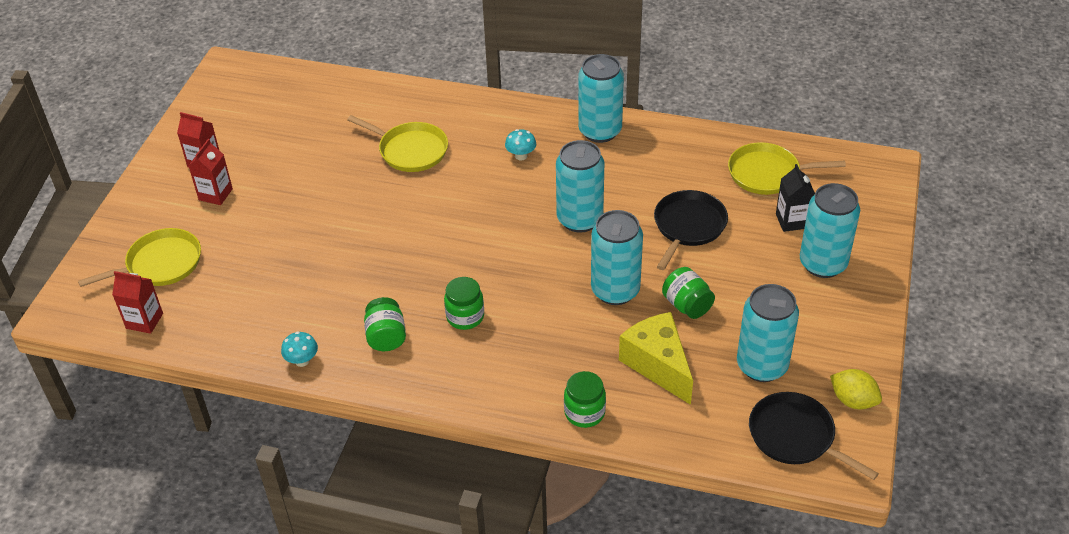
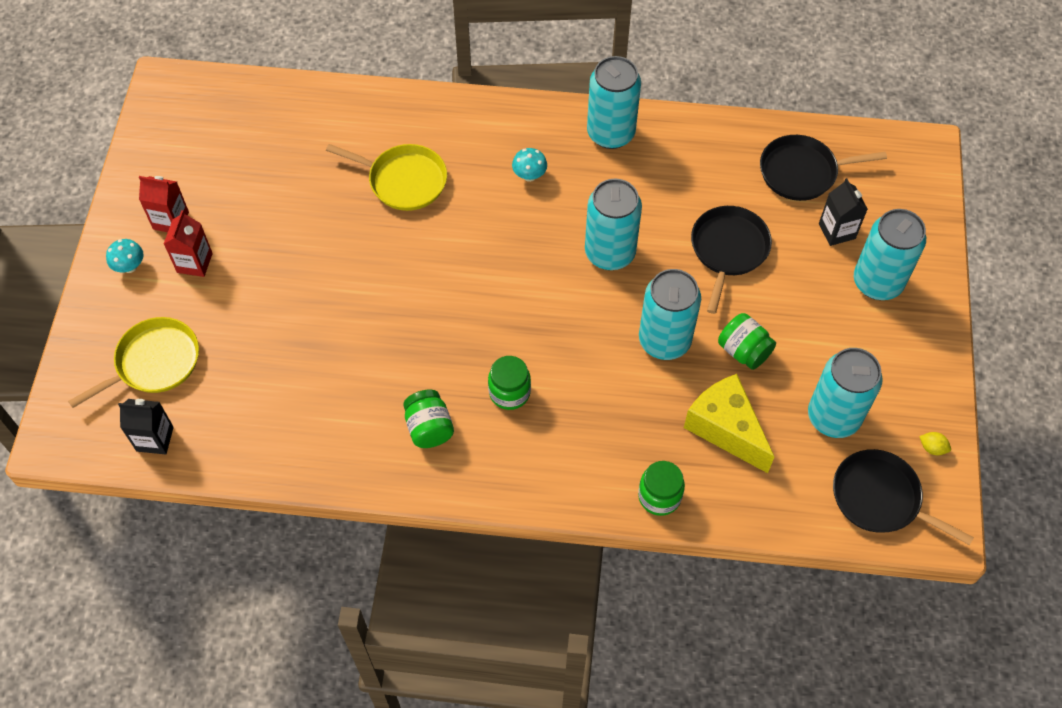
camera: 10 degrees left, 15 degrees up
(144, 321) = (155, 439): red carton -> black carton
(302, 361) = (343, 469): turquoise mushroom -> turquoise mushroom (130, 266)
(768, 173) = (802, 172): yellow pan -> black pan
(853, 400) = (932, 448): yellow lemon -> yellow lemon, size x0.56

